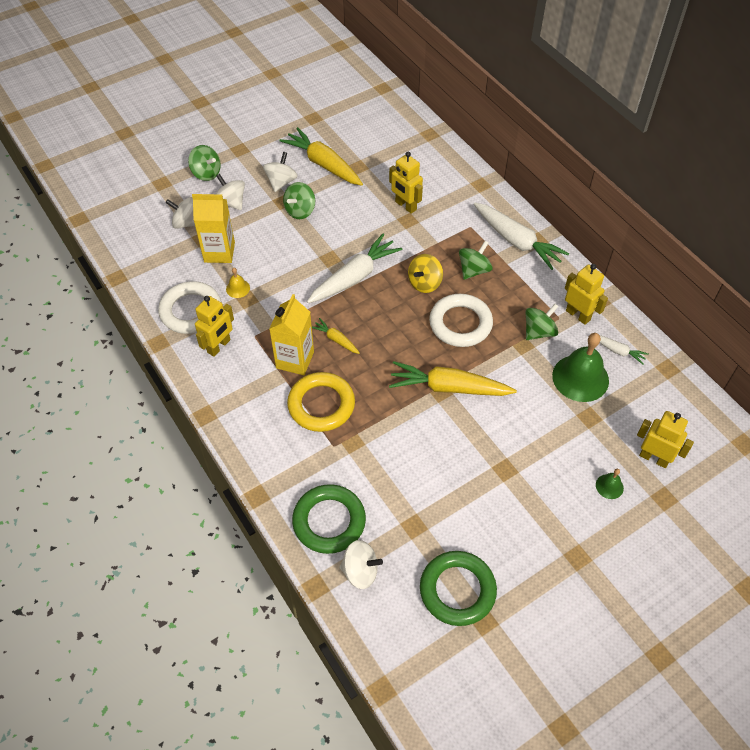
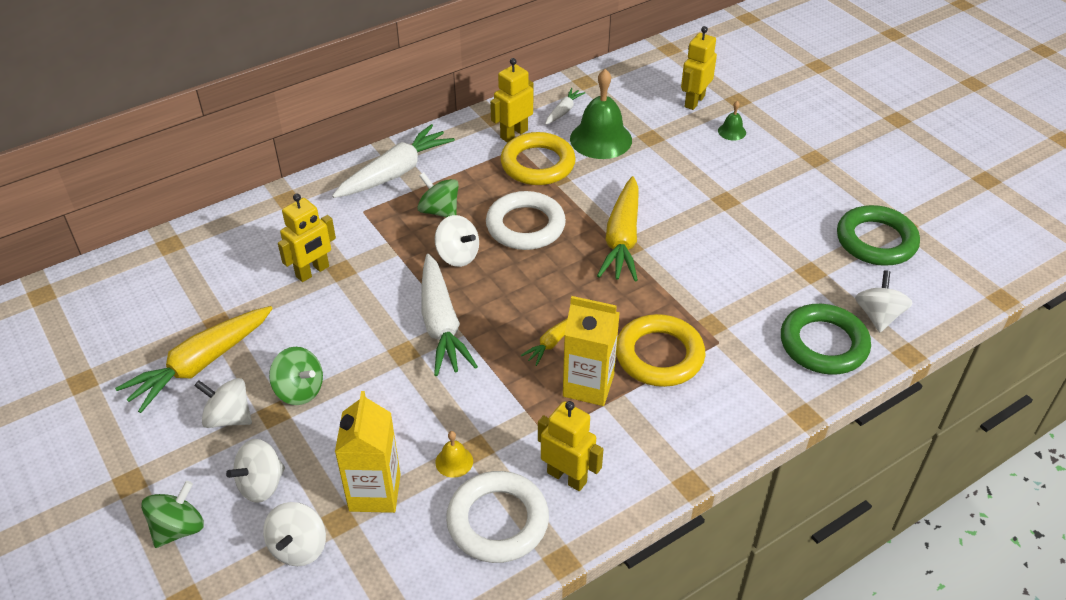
camera: 90 degrees left, 10 degrees down
(354, 277) = (441, 325): white carrot -> white carrot turned 150 degrees counterclockwise
(424, 283) = (458, 256): yellow spinning top -> white spinning top
(539, 332) = (537, 164): green spinning top -> yellow ring

